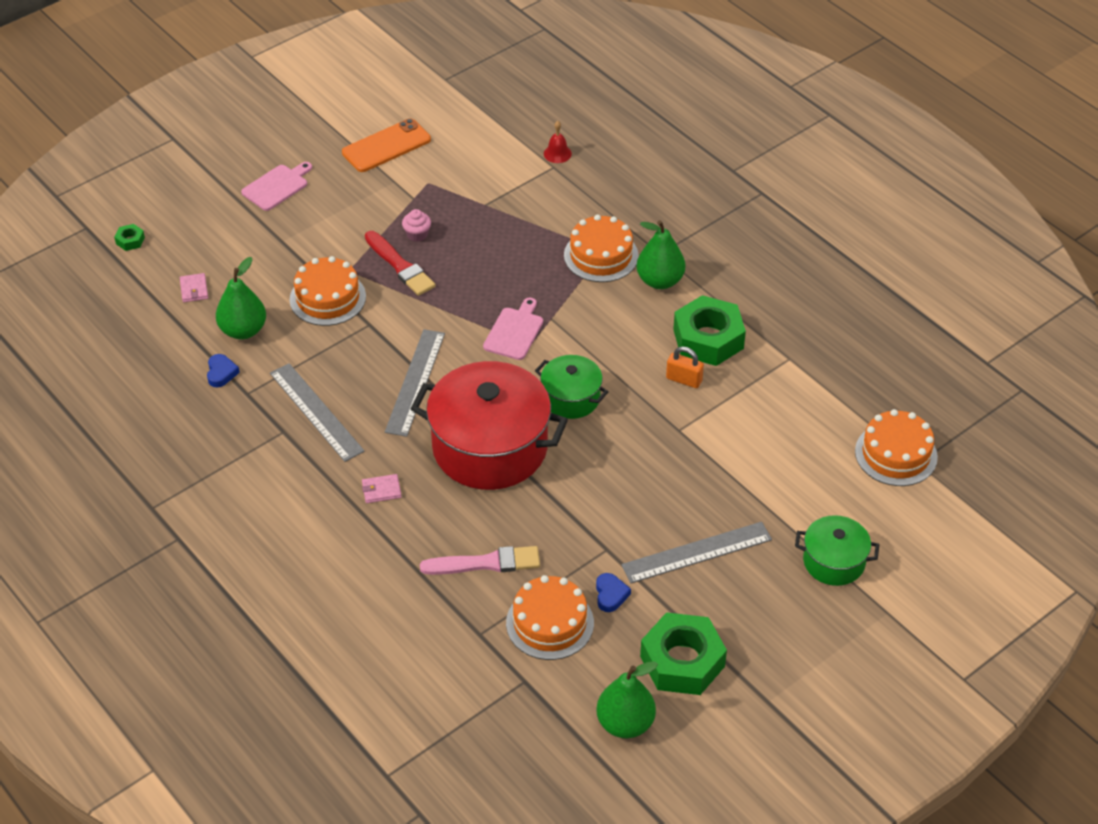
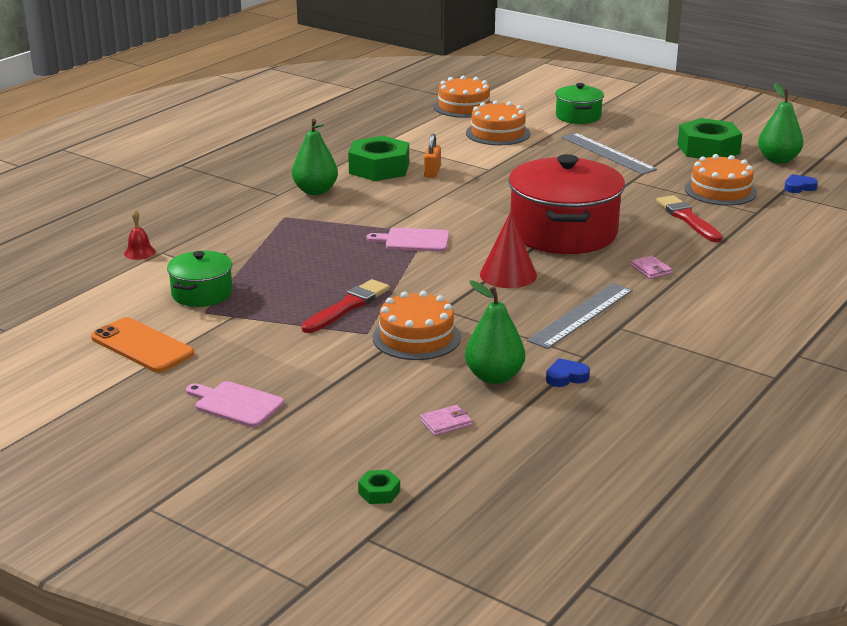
camera: 105 degrees left, 20 degrees down
(415, 382) = (508, 275): grey ruler -> red cone
(417, 234) = (293, 305): pink cupcake -> none
(486, 563) = (687, 218): pink brush -> red brush
(571, 398) = (482, 209): green pot -> green pot (202, 293)
(601, 255) = (291, 217): orange cake -> orange cake (498, 133)
(610, 595) = (673, 175): blue heart -> blue heart (799, 187)

